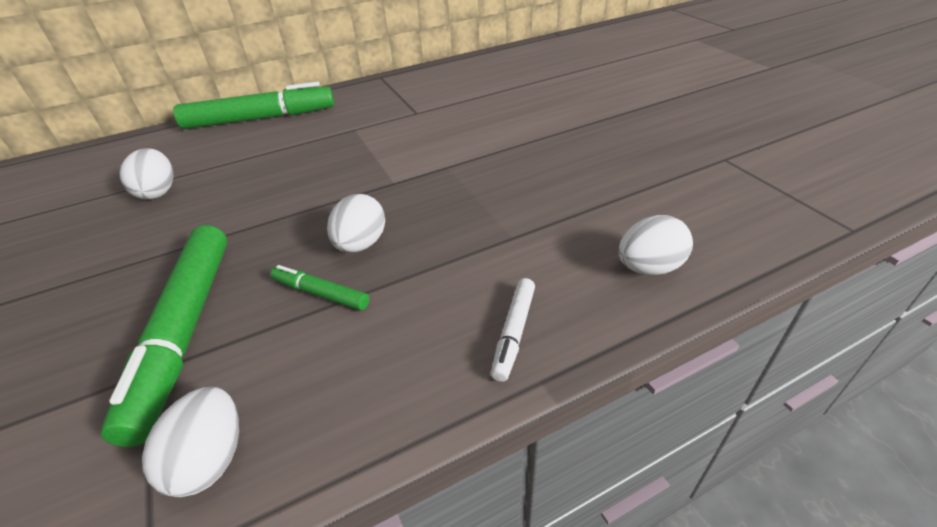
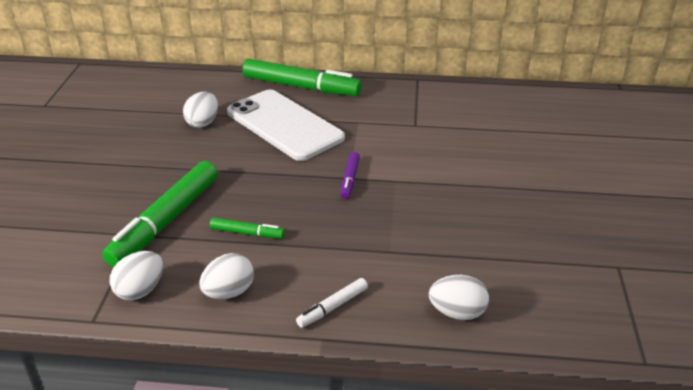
camera: 30 degrees right, 5 degrees down
(270, 159) = (284, 125): none -> white phone
(321, 293) = (247, 233): green marker -> green marker turned 135 degrees clockwise
(361, 244) = (293, 213): white egg -> white egg (229, 292)
(397, 183) = (350, 179): none -> purple marker

